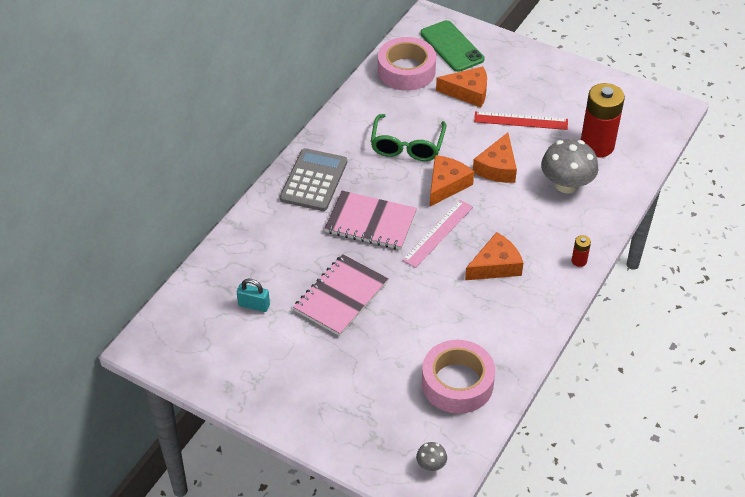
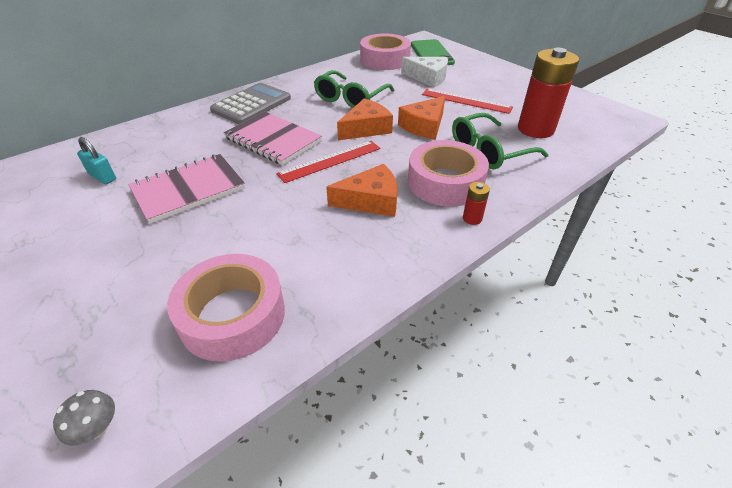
camera: 20 degrees right, 5 degrees down
(438, 233) = (330, 161): pink ruler -> red ruler
(468, 92) = (428, 78): orange cheese -> white cheese
(544, 230) = (445, 182): none -> pink tape
(566, 185) = (489, 151): grey mushroom -> green glasses

